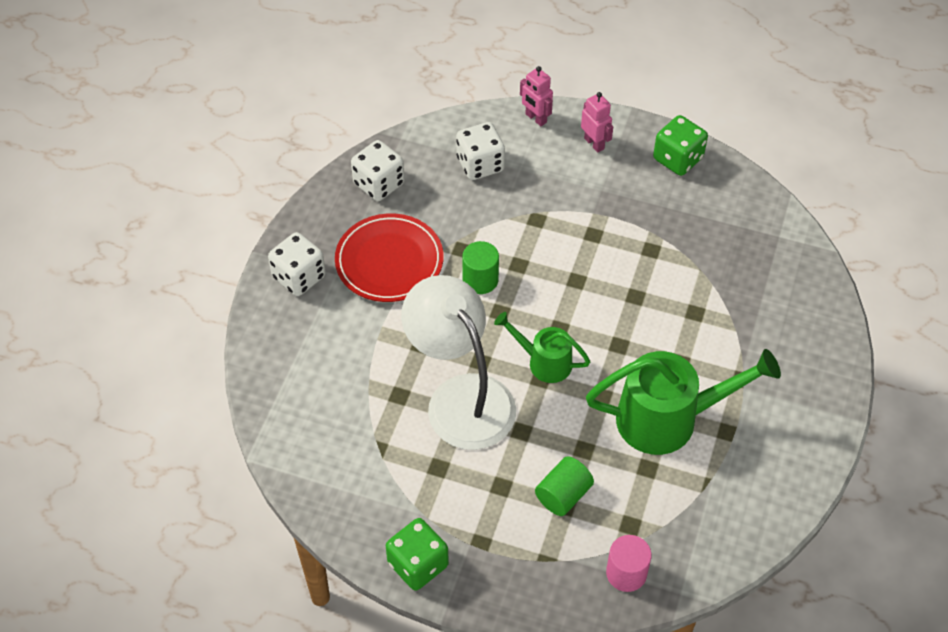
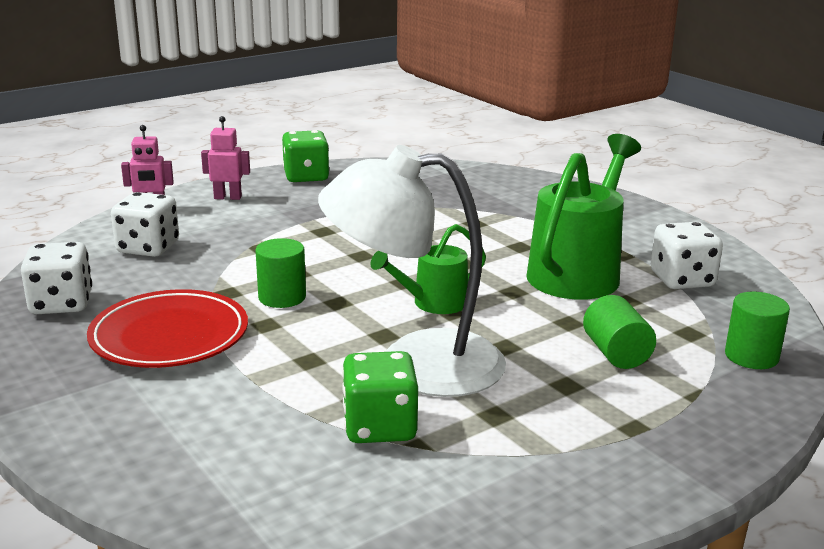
camera: 55 degrees left, 30 degrees down
(299, 277) = (81, 402): white dice -> white dice (682, 280)
(418, 564) = (629, 487): green dice -> green dice (379, 427)
(626, 573) = (751, 356): pink cylinder -> green cylinder

